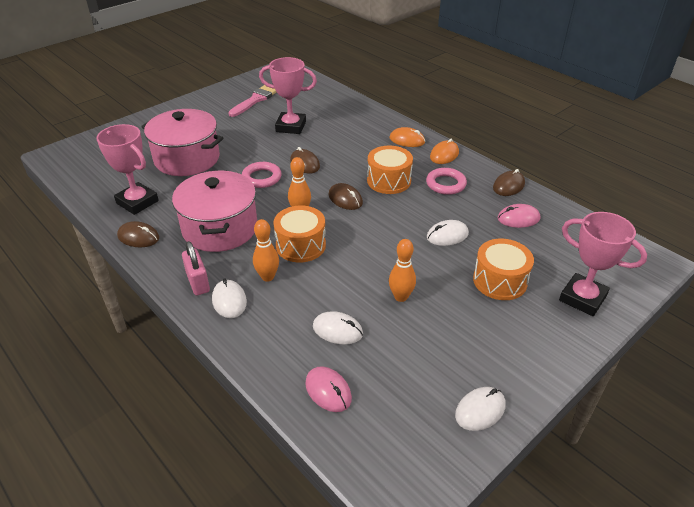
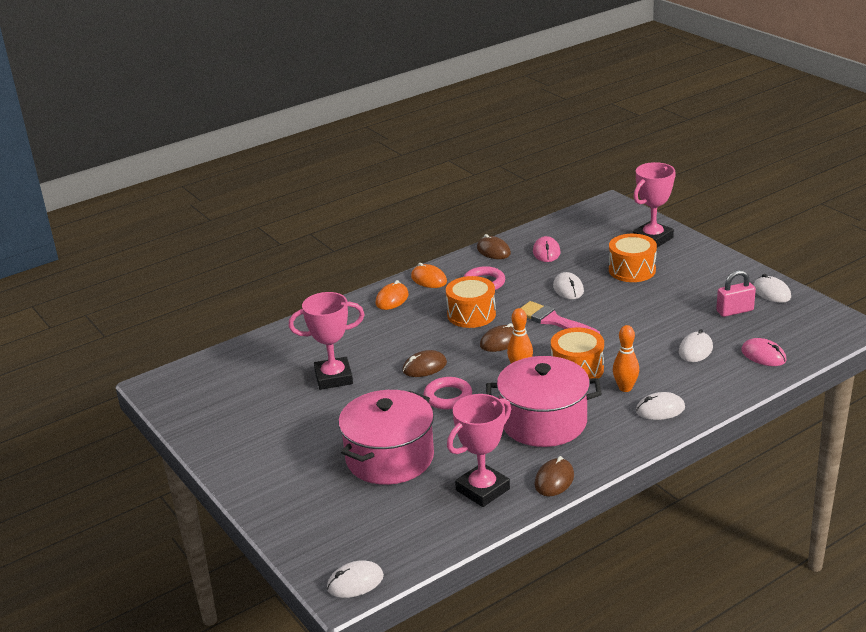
camera: 80 degrees left, 10 degrees down
(59, 158) = (355, 582): none -> white mouse
(198, 282) = (633, 431): pink padlock -> pink padlock (735, 311)
(256, 99) = (246, 408): pink brush -> pink brush (554, 321)
(291, 126) = (333, 378): pink trophy -> pink trophy turned 60 degrees clockwise
(328, 391) = (763, 355): pink mouse -> pink mouse turned 75 degrees clockwise
(401, 297) = (652, 317): orange bowling pin -> none

